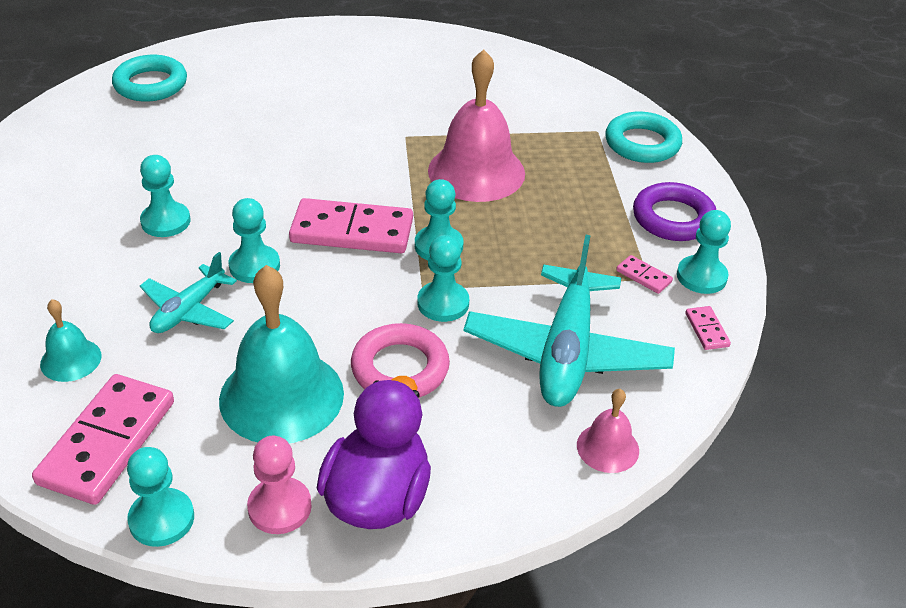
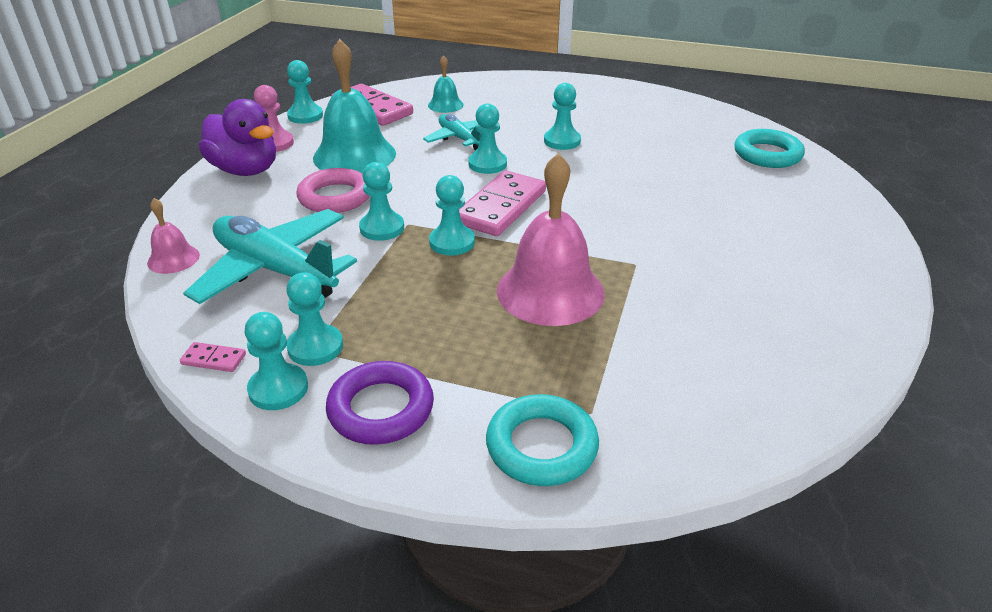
camera: 115 degrees right, 5 degrees down
(643, 276) = (315, 347): pink domino -> turquoise pawn

